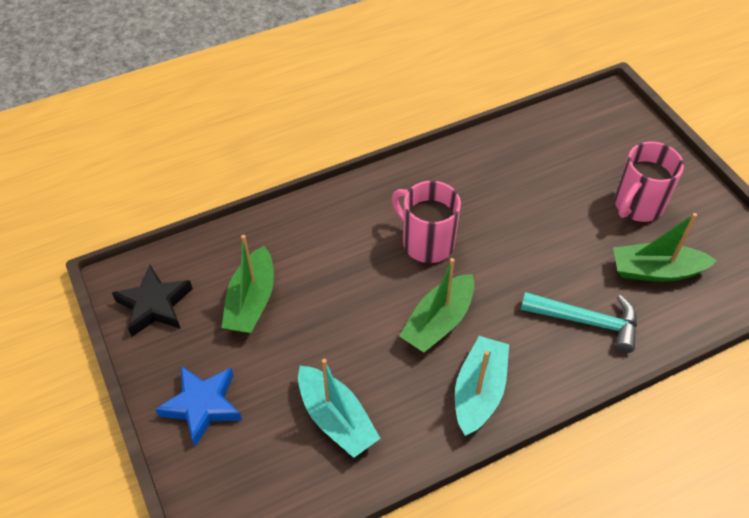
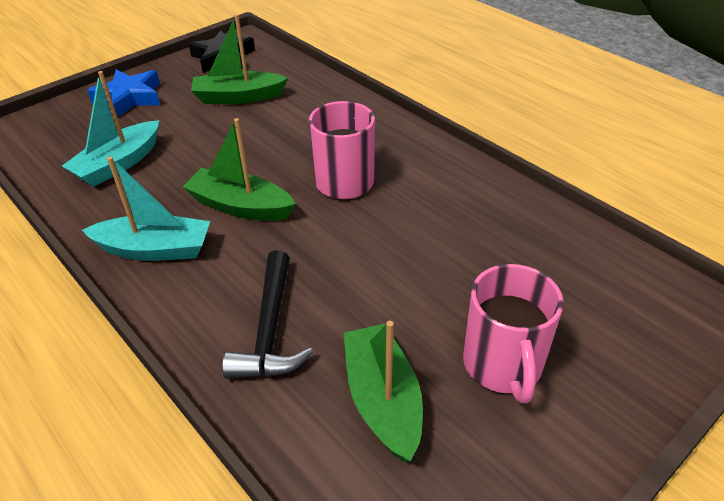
camera: 75 degrees right, 10 degrees down
(586, 321) = (270, 329): turquoise hammer -> black hammer
(637, 205) = (503, 365): pink mug -> pink mug turned 120 degrees counterclockwise

